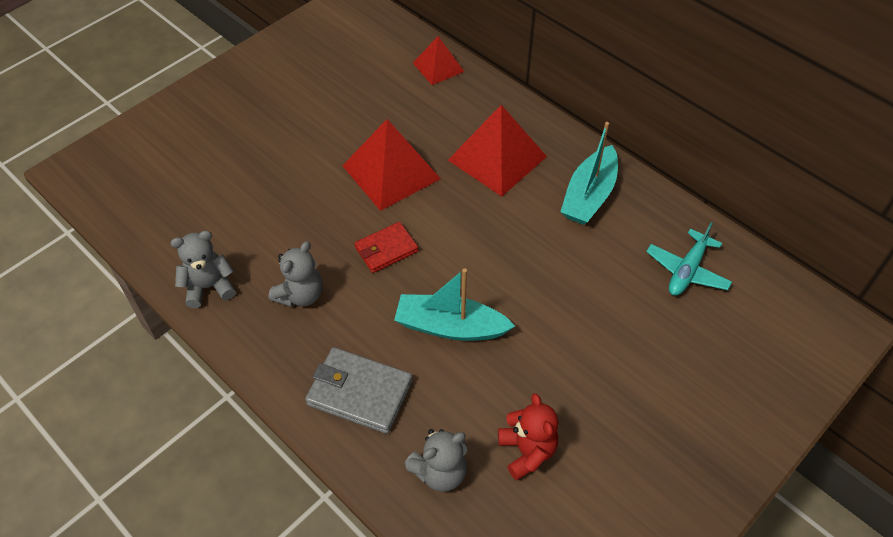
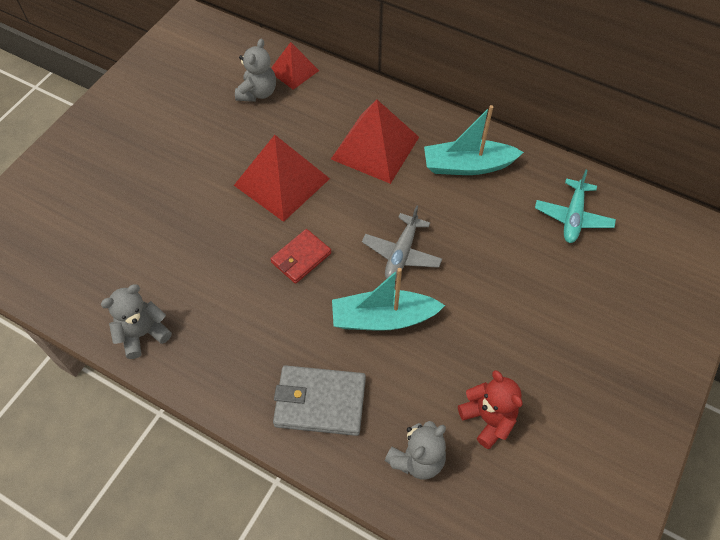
camera: 15 degrees left, 5 degrees up
(300, 295) = (234, 321): grey teddy bear -> grey teddy bear (258, 93)
(490, 267) = (401, 253): none -> grey plane
(589, 195) = (467, 166): turquoise boat -> turquoise boat turned 75 degrees clockwise

